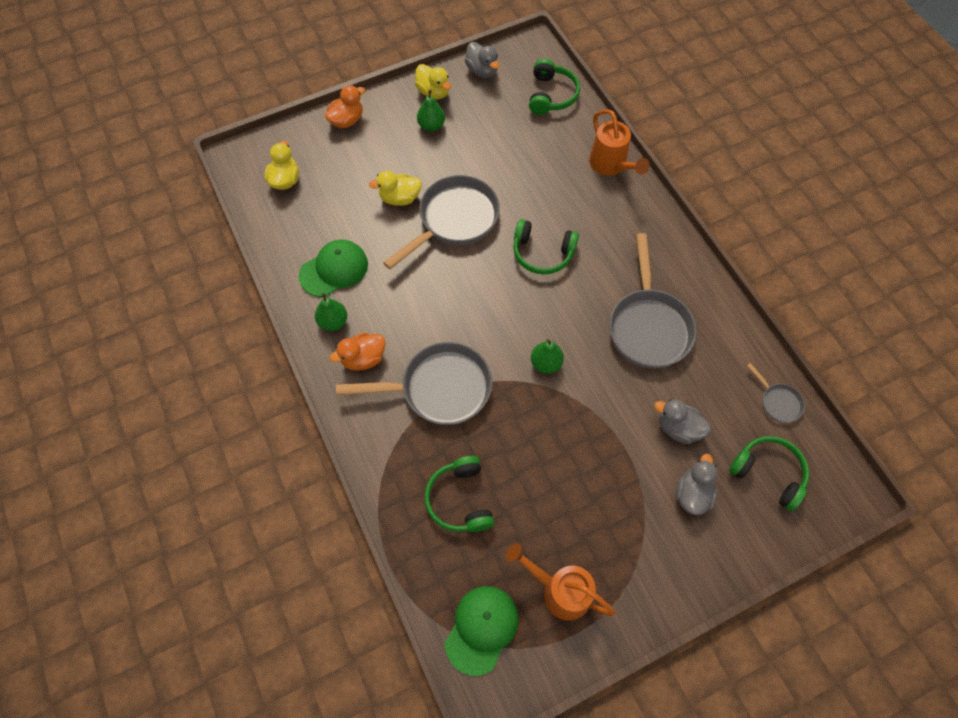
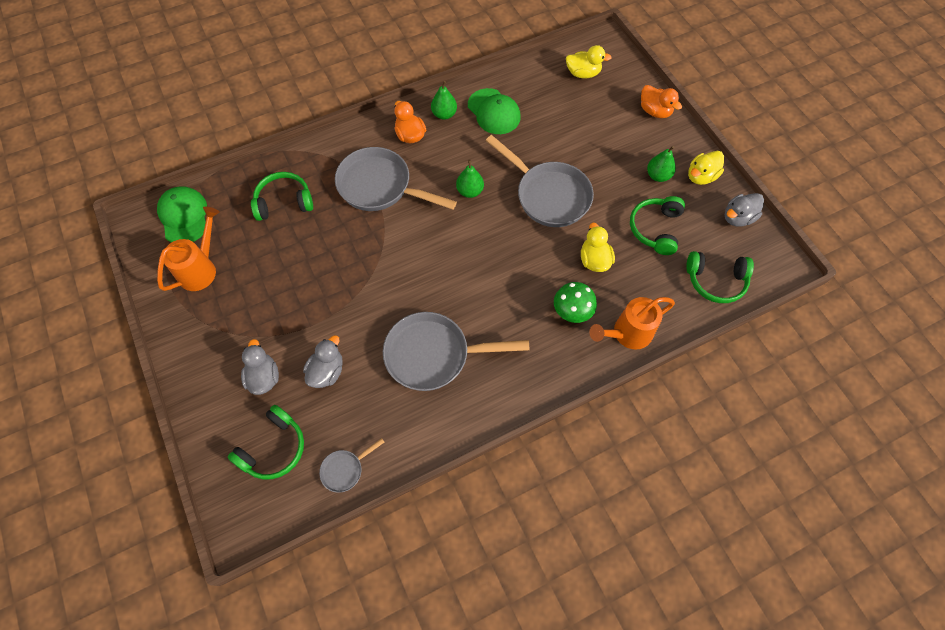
camera: 90 degrees right, 0 degrees up
(400, 198) = (570, 154): yellow duck -> yellow duck (594, 260)
(439, 388) = (380, 187): grey pan -> grey pan turned 120 degrees clockwise
(481, 629) = (184, 216): green cap -> green cap turned 135 degrees counterclockwise
(542, 253) = (515, 266): green headphones -> green headphones (655, 229)
(546, 363) = (399, 265): green pear -> green pear (470, 191)
(592, 207) = (572, 312): none -> green mushroom
(692, 494) = (264, 377): grey duck -> grey duck turned 120 degrees counterclockwise

